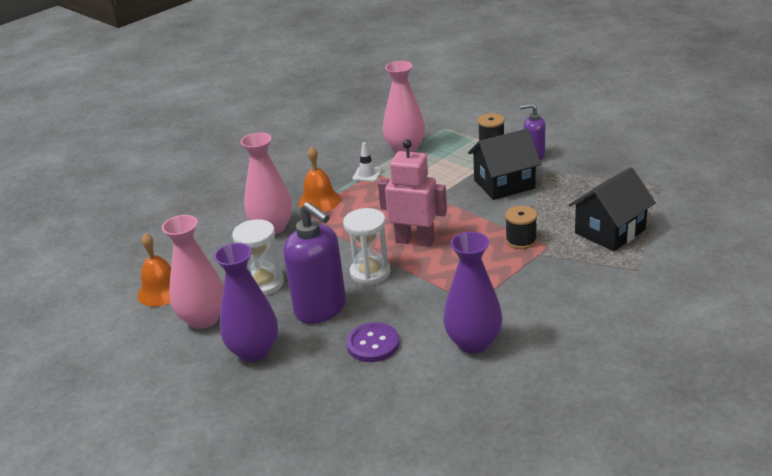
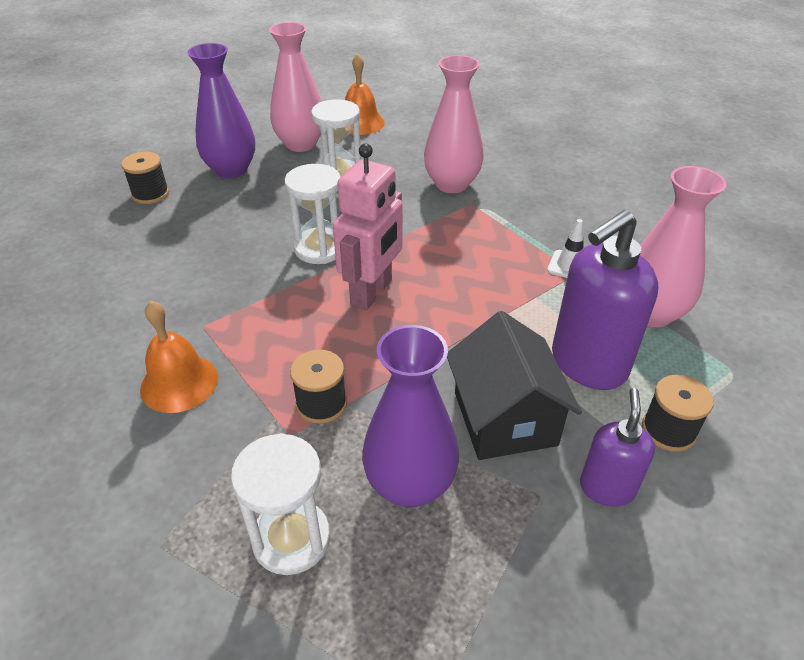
camera: 95 degrees right, 10 degrees up
(303, 392) = (150, 194): none -> black spool
(319, 201) = (504, 220): orange bell -> orange bell (179, 383)
(321, 309) = (271, 210): purple soap dispenser -> purple soap dispenser (588, 364)
(373, 344) = (186, 240): purple button -> none
(473, 342) = (130, 314): purple vase -> purple vase (410, 485)
(610, 231) = (291, 539): black house -> white hourglass

